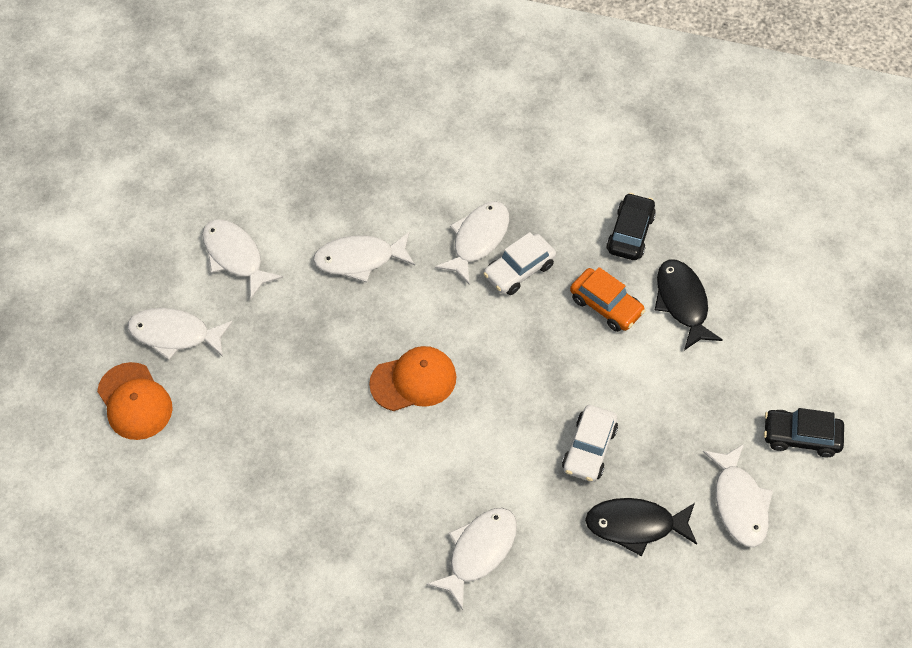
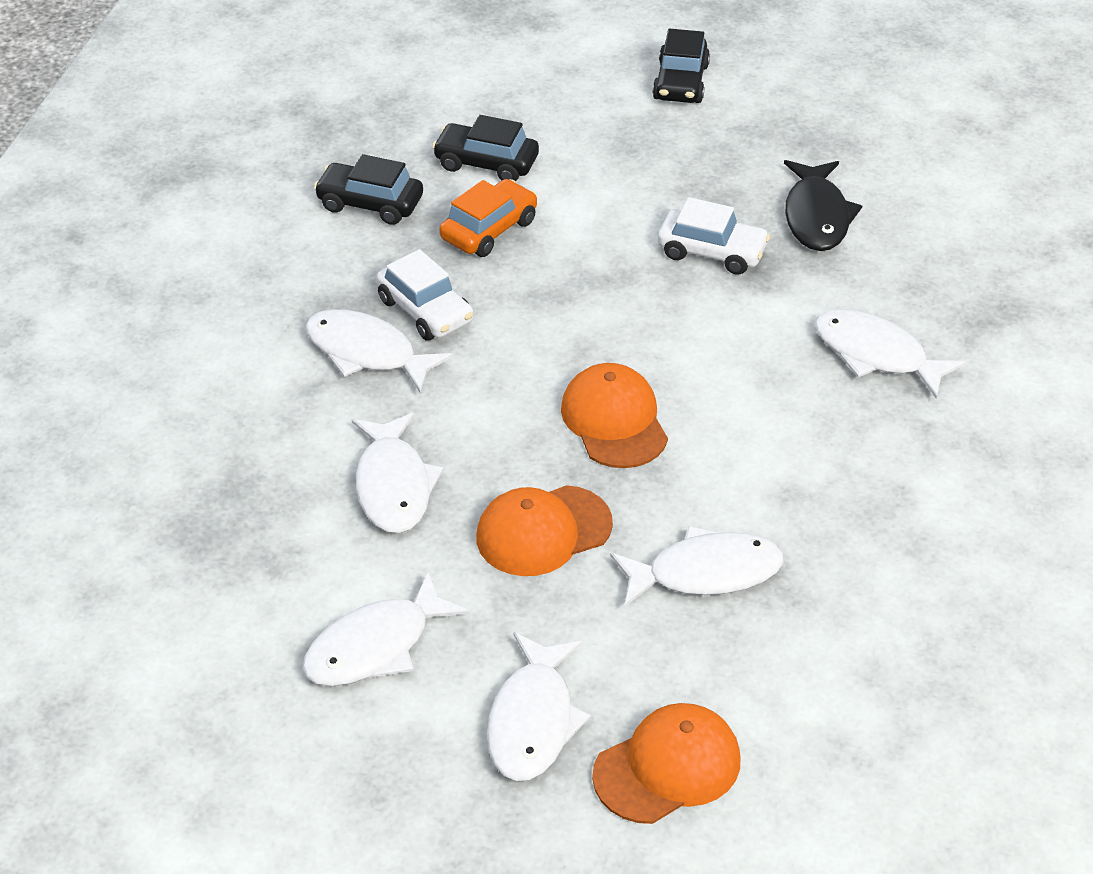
camera: 90 degrees left, 15 degrees down
(318, 339) = (543, 531): none -> orange cap
(682, 302) = (486, 163): black fish -> black car
(739, 503) = (775, 134): white fish -> white fish (705, 573)

